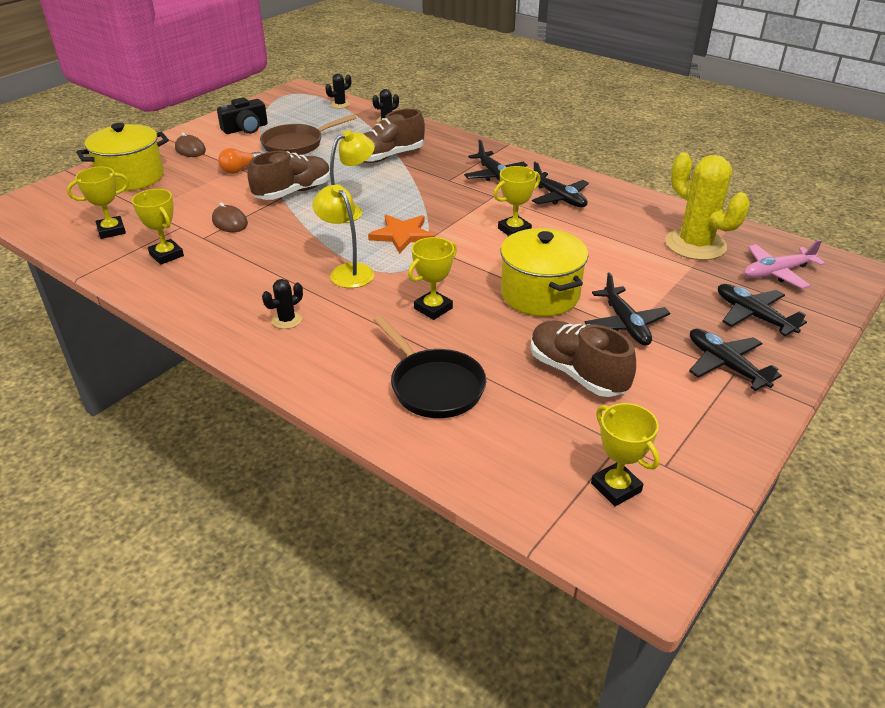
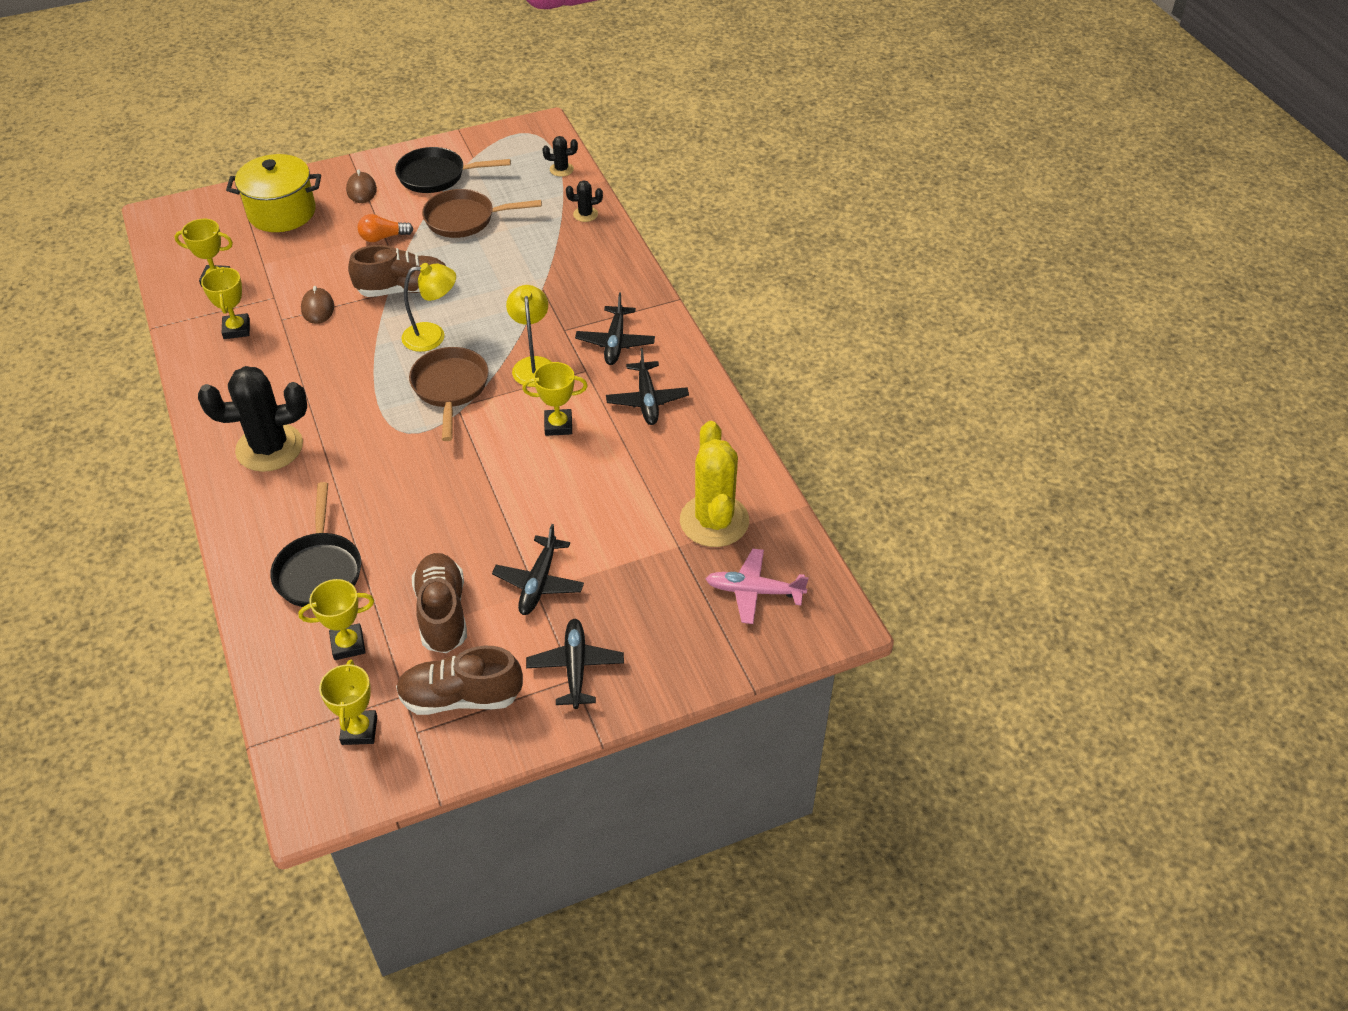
camera: 30 degrees right, 10 degrees up
(245, 129) = (436, 176): black camera -> black pan
(287, 320) = (269, 448): black cactus -> black cactus, size x2.25
(347, 271) = (363, 413): yellow lamp -> yellow lamp (533, 365)
(388, 157) = (536, 272): brown shoe -> brown shoe (460, 697)
(402, 235) = (450, 388): orange star -> brown pan
(433, 308) = (395, 488): yellow trophy -> yellow trophy (348, 644)
(540, 294) = (500, 515): yellow pot -> none
(753, 316) = (666, 629): black plane -> none

